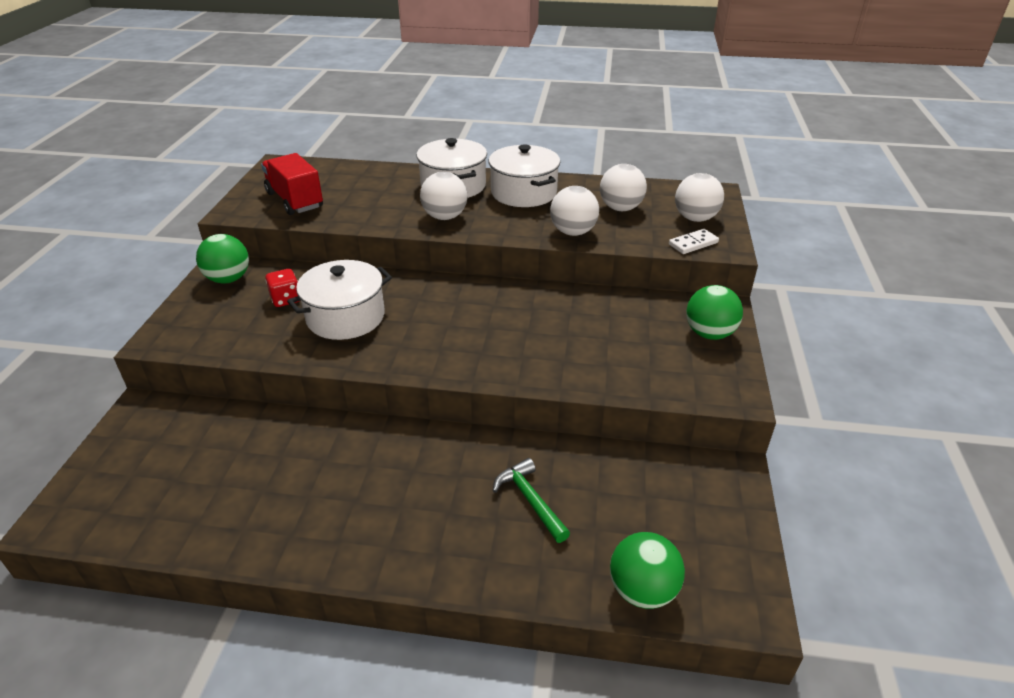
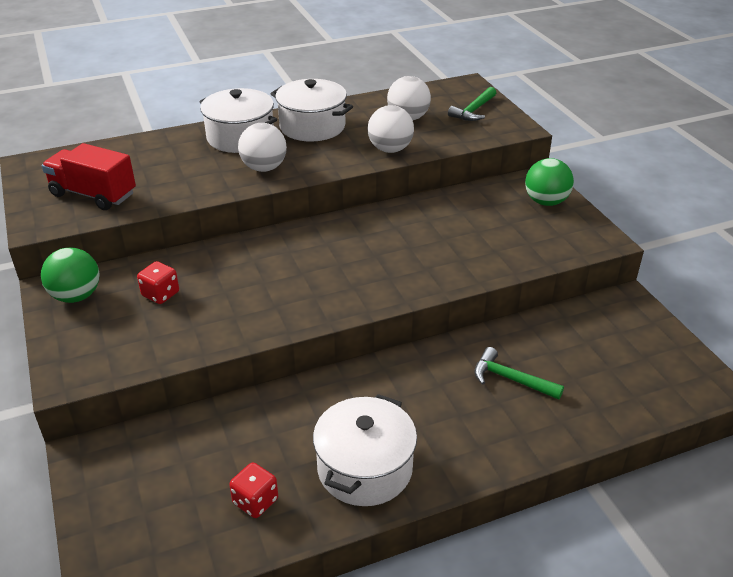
camera: 30 degrees left, 0 degrees up
(212, 506) = (255, 501): none -> red dice
(345, 317) = (238, 290): white pot -> white pot (365, 468)
(642, 590) = (640, 405): green ball -> none
(693, 244) = (492, 132): white domino -> none
(695, 218) = (473, 110): white ball -> green hammer

